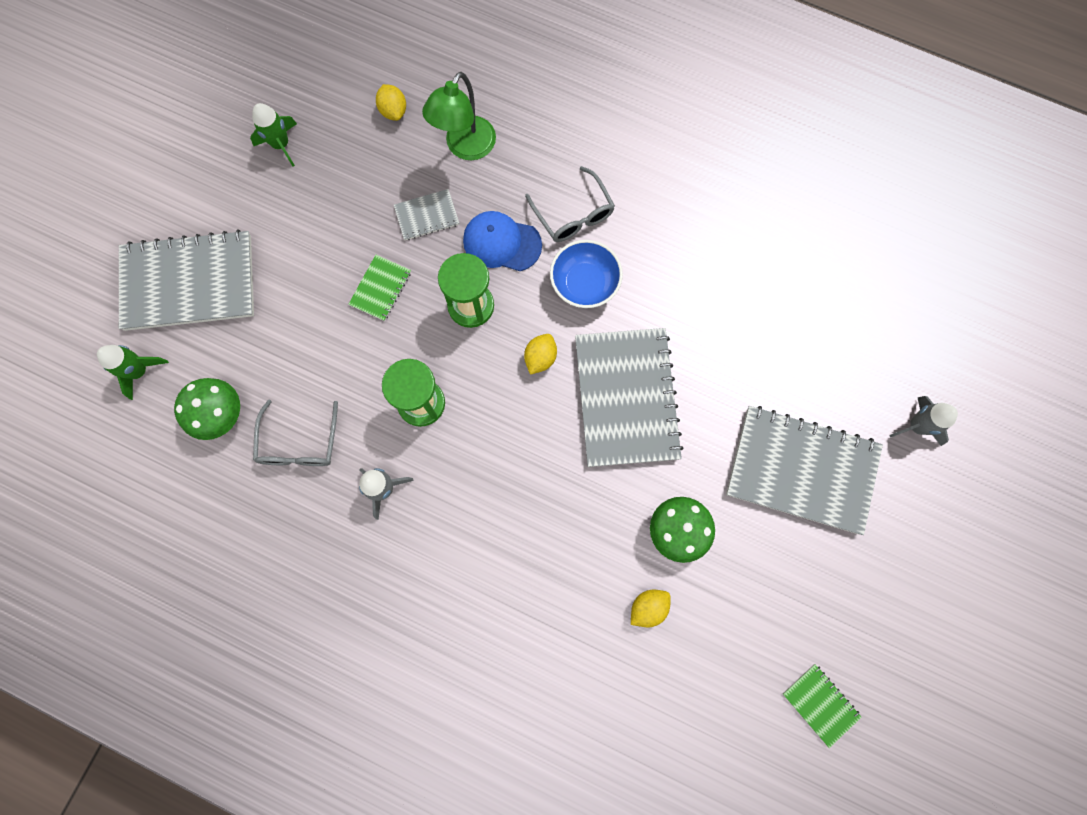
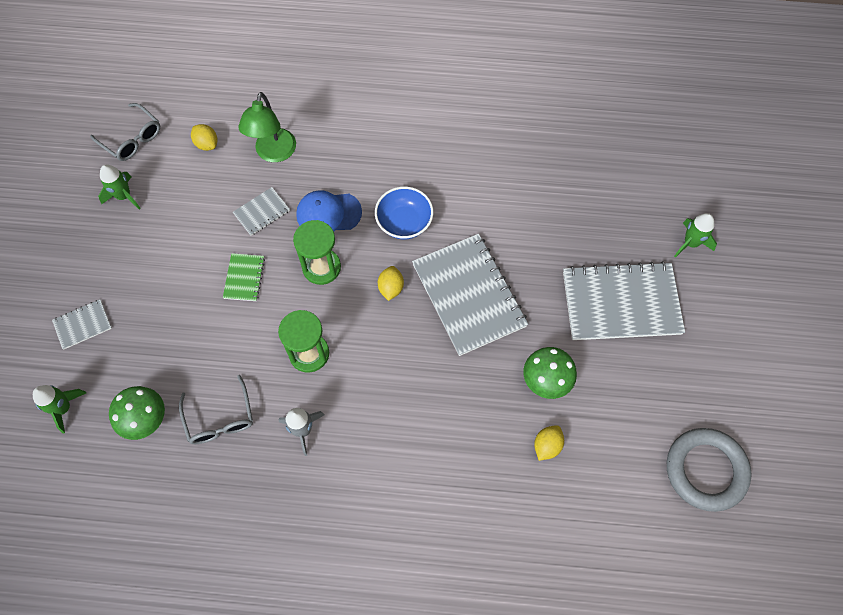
camera: 20 degrees left, 10 degrees down
(189, 283) = (83, 325): grey notebook -> grey notebook, size x0.45
(573, 214) = (376, 175): grey glasses -> grey glasses (132, 138)
(820, 704) = (705, 470): green notebook -> grey ring
(916, 426) = (690, 243): grey rocket -> green rocket

